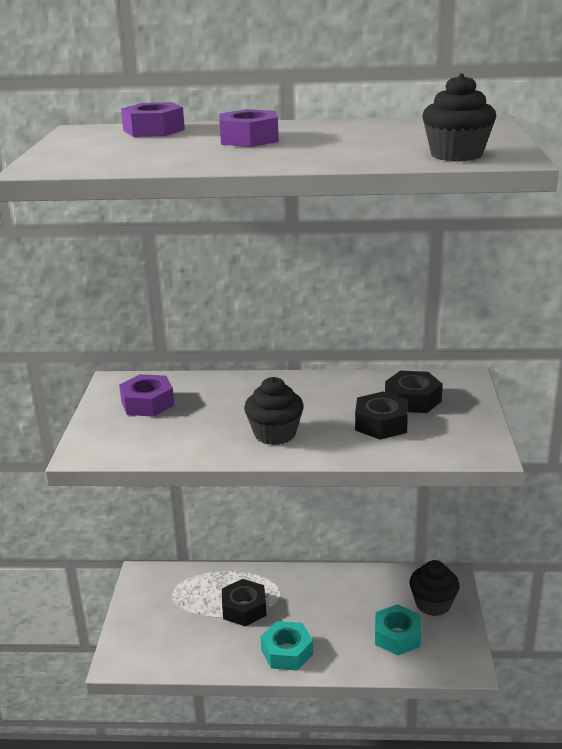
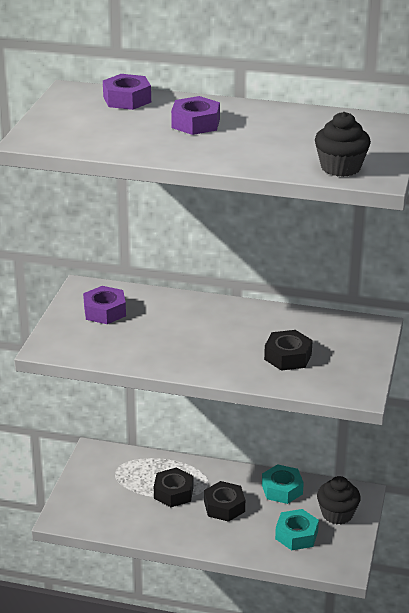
camera: 10 degrees right, 5 degrees up
(275, 434) = (199, 353): black cupcake -> none
(287, 652) = (200, 533): turquoise nut -> turquoise nut (282, 489)
(413, 400) = (323, 339): black nut -> black nut (224, 506)

